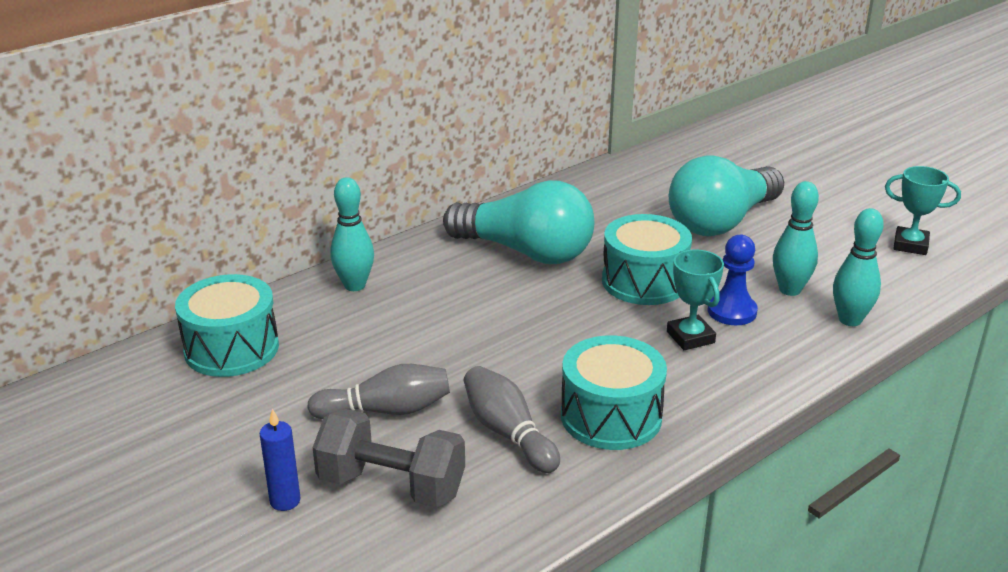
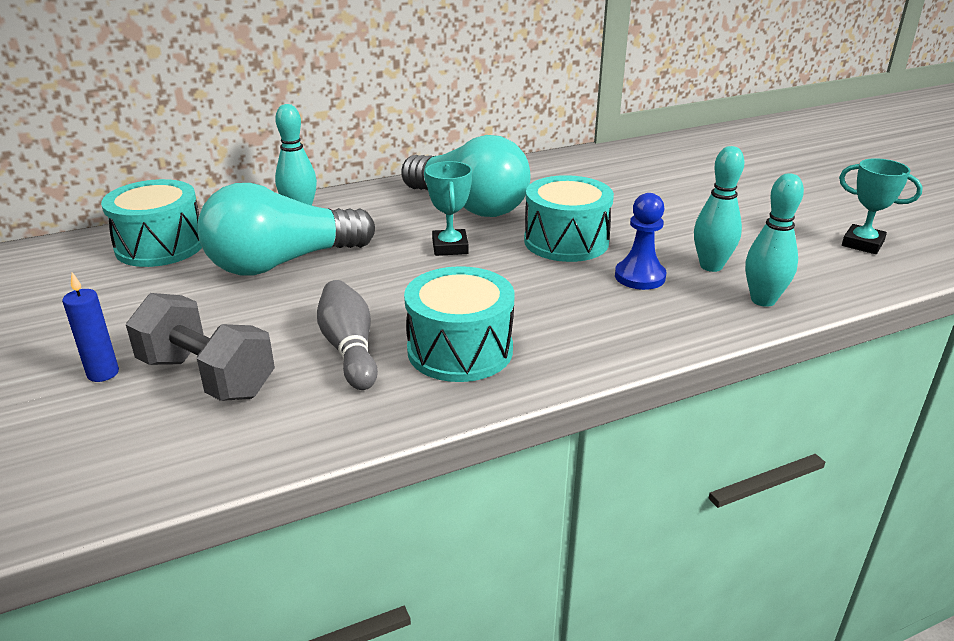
camera: 15 degrees right, 0 degrees up
(386, 410) = (252, 313): grey bowling pin -> none
(690, 337) = (584, 293): turquoise trophy -> turquoise trophy (450, 247)
(721, 222) = (672, 203): turquoise light bulb -> turquoise light bulb (282, 263)

